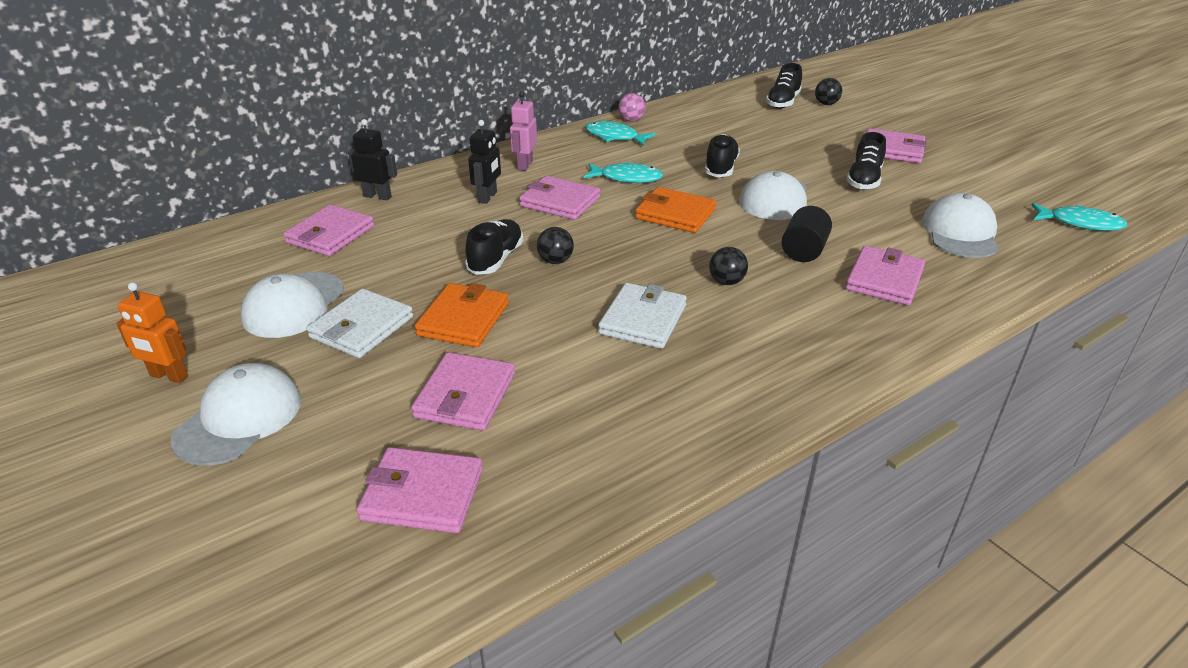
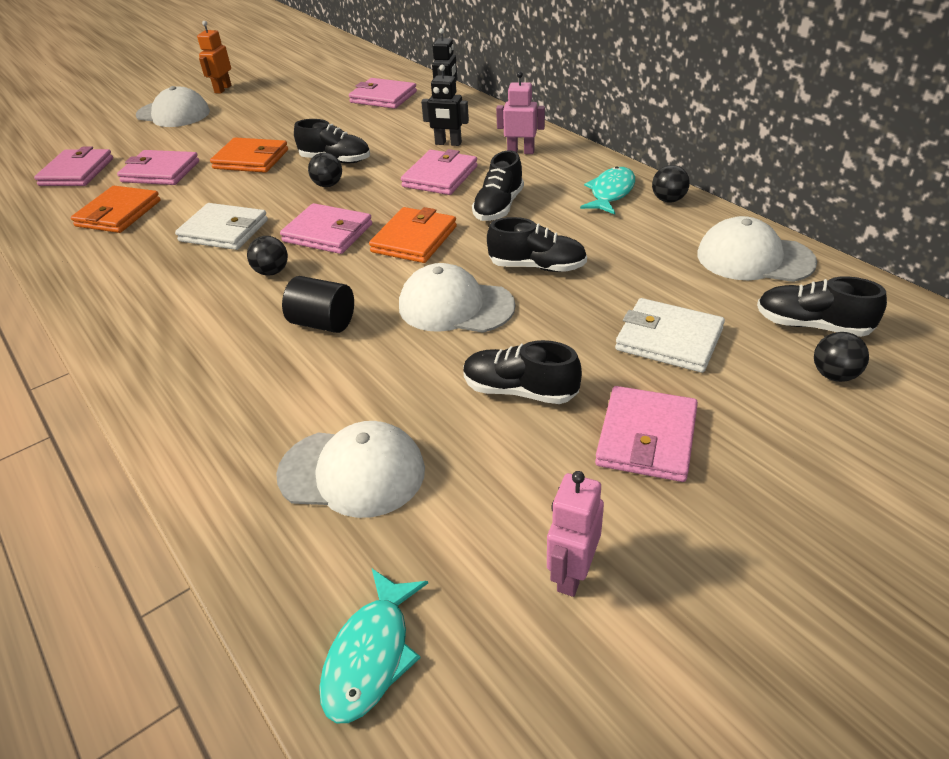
camera: 90 degrees right, 5 degrees up
(294, 305) = (287, 104): white cap -> white cap (754, 258)
(362, 327) = (253, 128): white wallet -> white wallet (669, 339)
(581, 414) = (118, 213): none -> orange wallet
(627, 178) = (499, 207): turquoise fish -> black shoe
(631, 120) = (668, 200): pink ball -> black ball
(884, 279) = (248, 380): pink wallet -> pink wallet (328, 233)
(997, 174) = (572, 573): none -> pink robot

